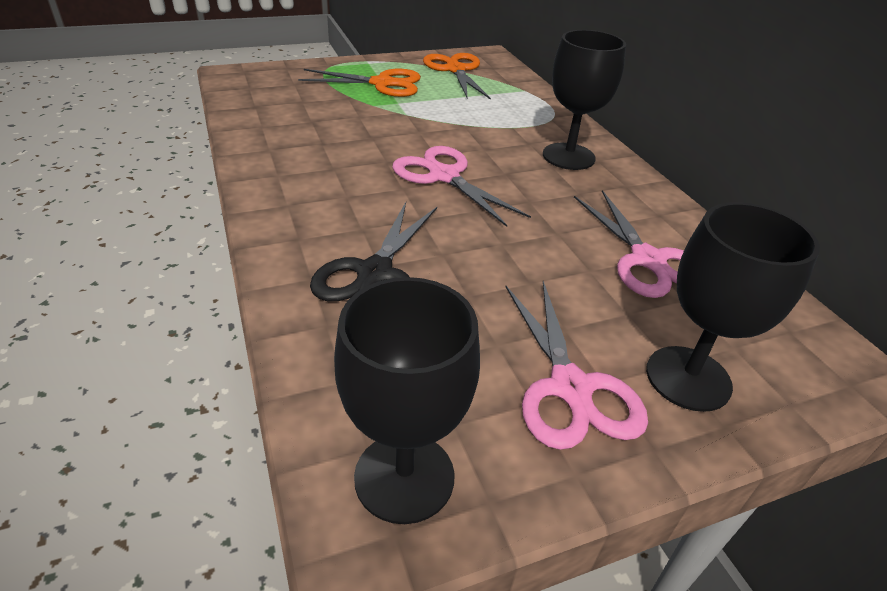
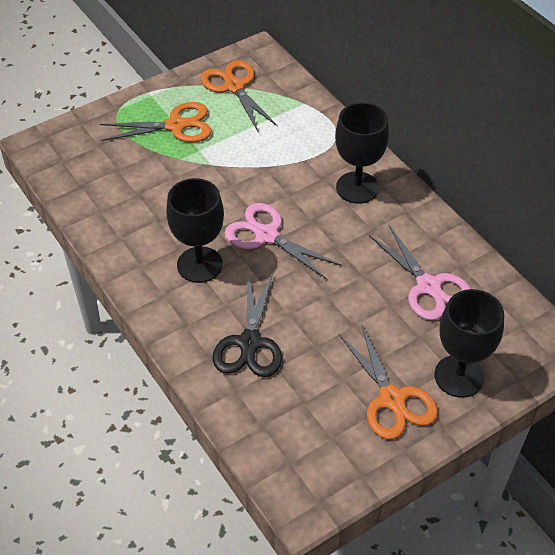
camera: 10 degrees left, 10 degrees up
(404, 477) = (315, 473): black goblet -> black goblet (199, 265)
(570, 388) = (392, 399): pink scissors -> orange scissors

